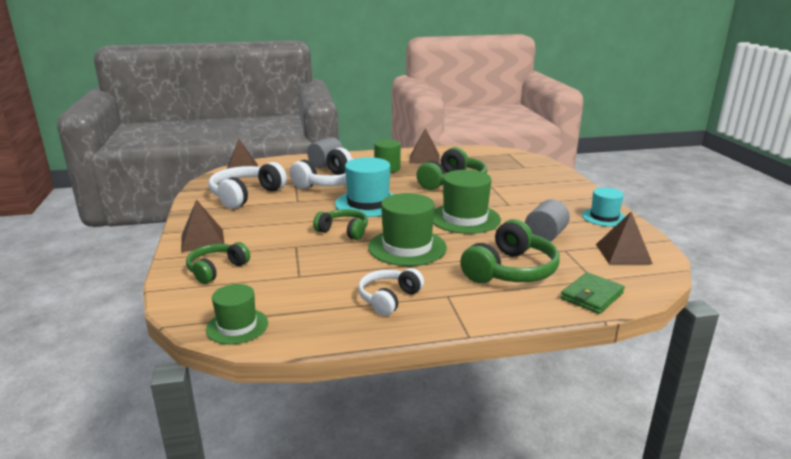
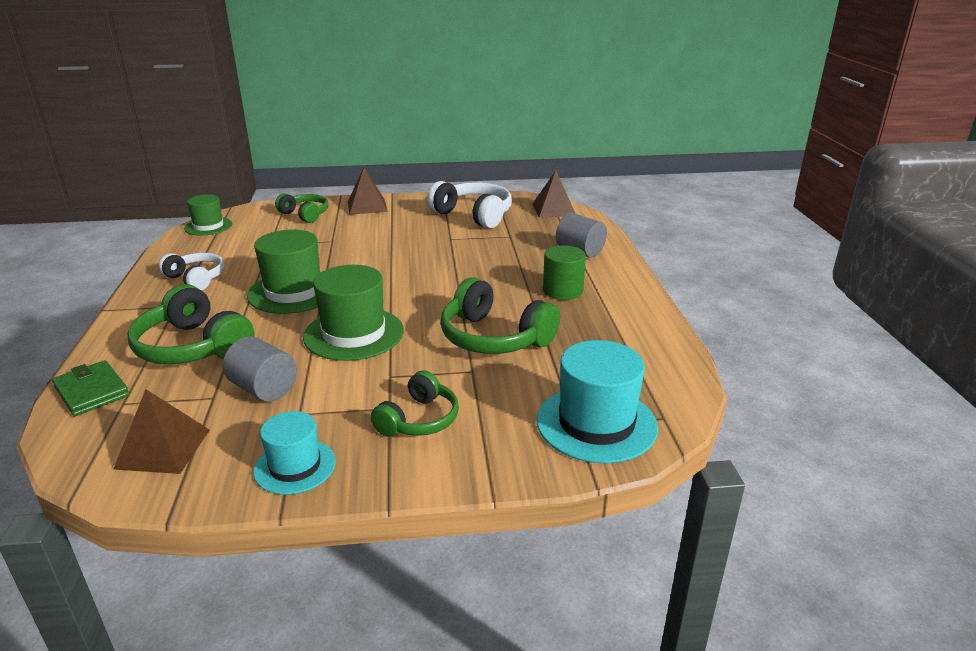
camera: 95 degrees right, 5 degrees up
(330, 183) = (507, 254): white headphones -> none
(344, 231) = (354, 261): green headphones -> green headphones (419, 420)
(368, 203) = (429, 275): turquoise hat -> turquoise hat (596, 423)
(424, 159) = (614, 322): brown pyramid -> none

